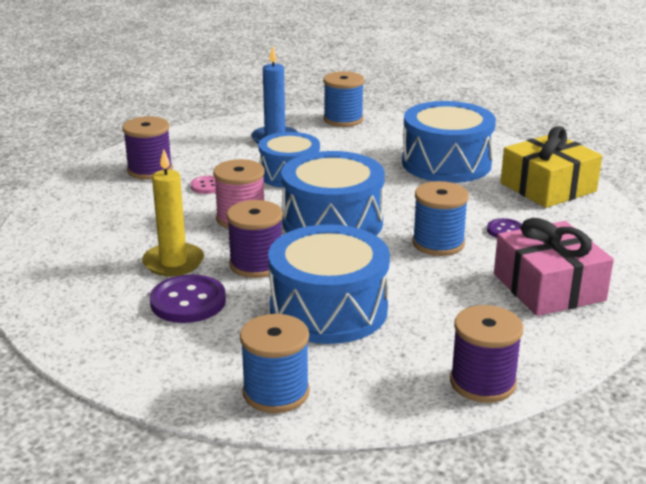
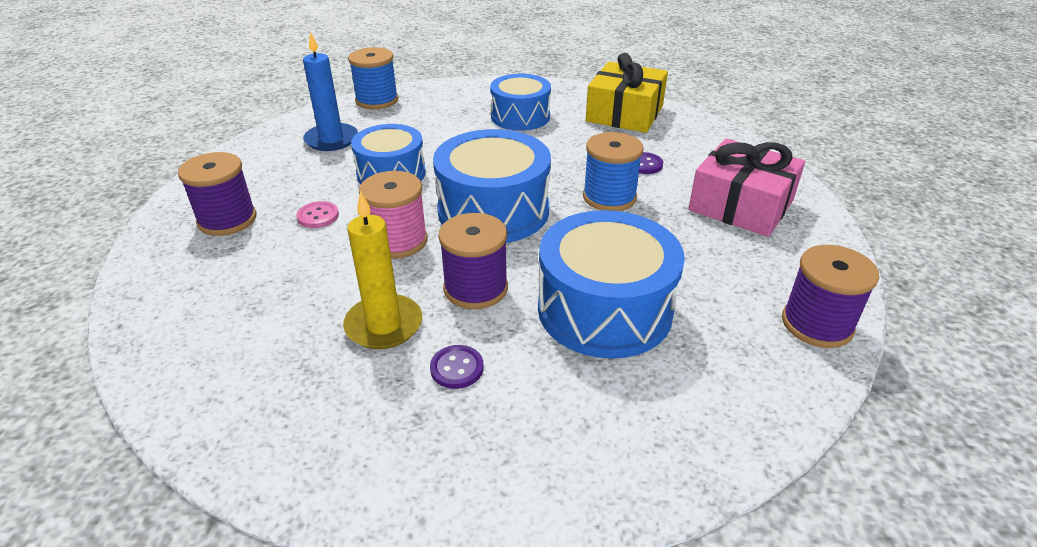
camera: 35 degrees left, 10 degrees up
(188, 302) = (457, 368): purple button -> purple button, size x0.56
(276, 392) = (676, 436): blue spool -> none
(446, 163) = (520, 116): blue drum -> blue drum, size x0.66

